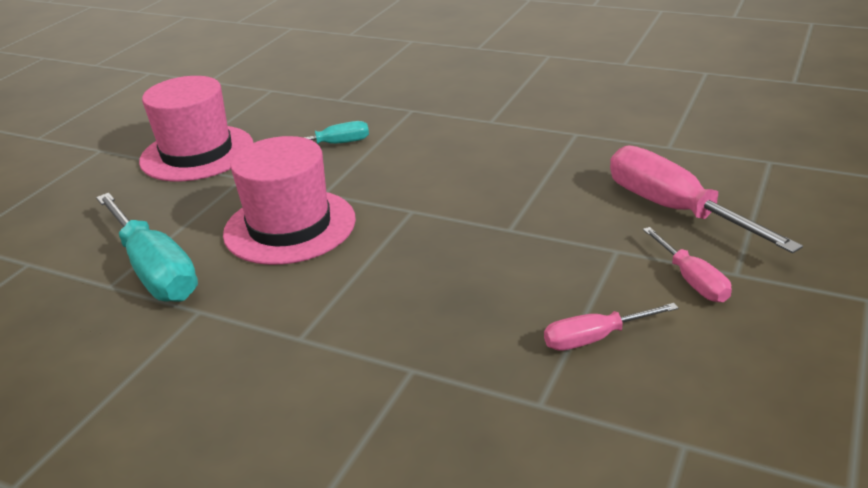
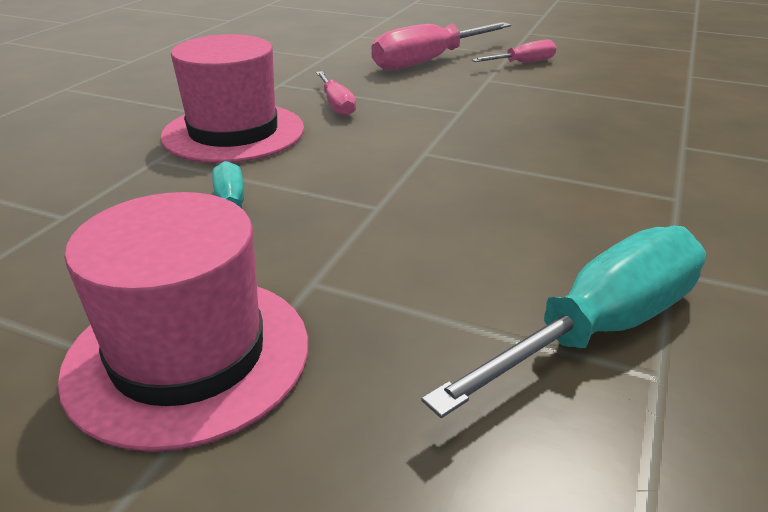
camera: 95 degrees left, 0 degrees up
(290, 226) = (463, 223): pink hat -> pink hat (233, 132)
(595, 338) = (604, 89): pink screwdriver -> pink screwdriver (336, 105)

